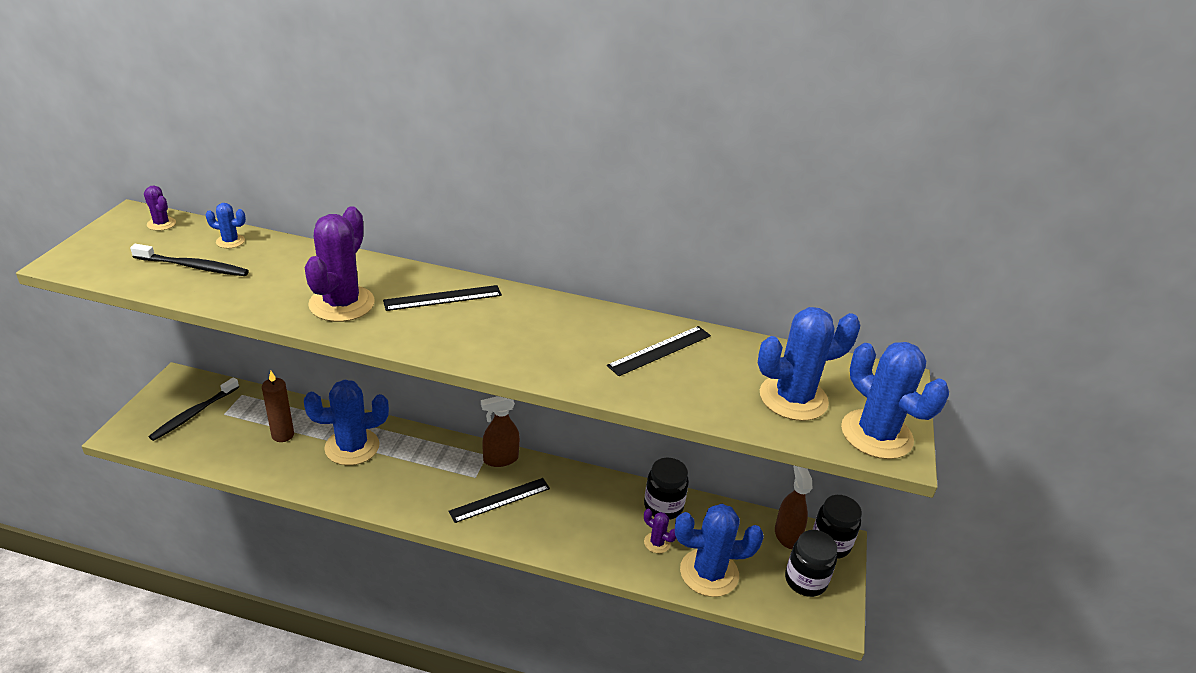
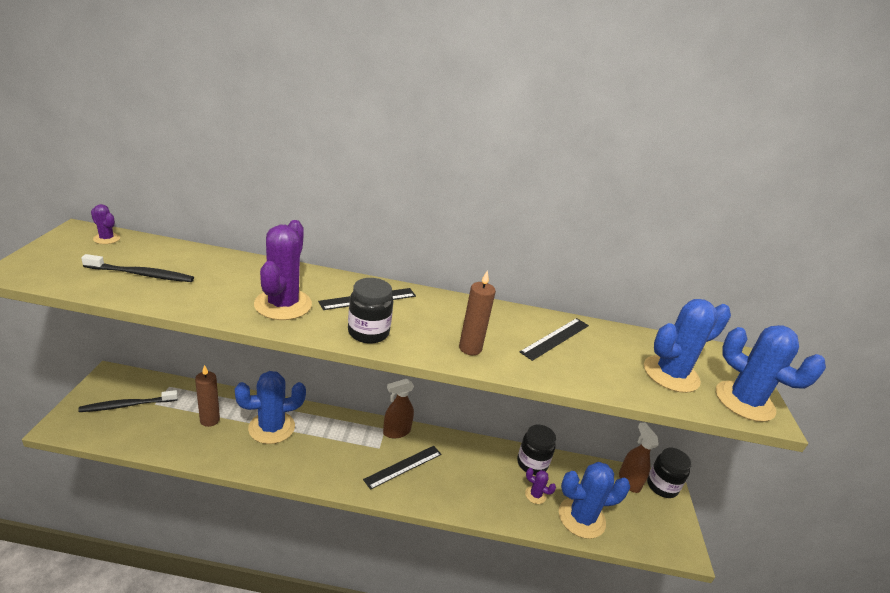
camera: 10 degrees left, 5 degrees down
(193, 414) = (127, 405): black toothbrush -> black toothbrush turned 45 degrees clockwise
(230, 241) = (172, 253): blue cactus -> none
(547, 359) = (470, 348): none -> brown candle
(805, 580) = (654, 518): black jar -> black jar (368, 332)

